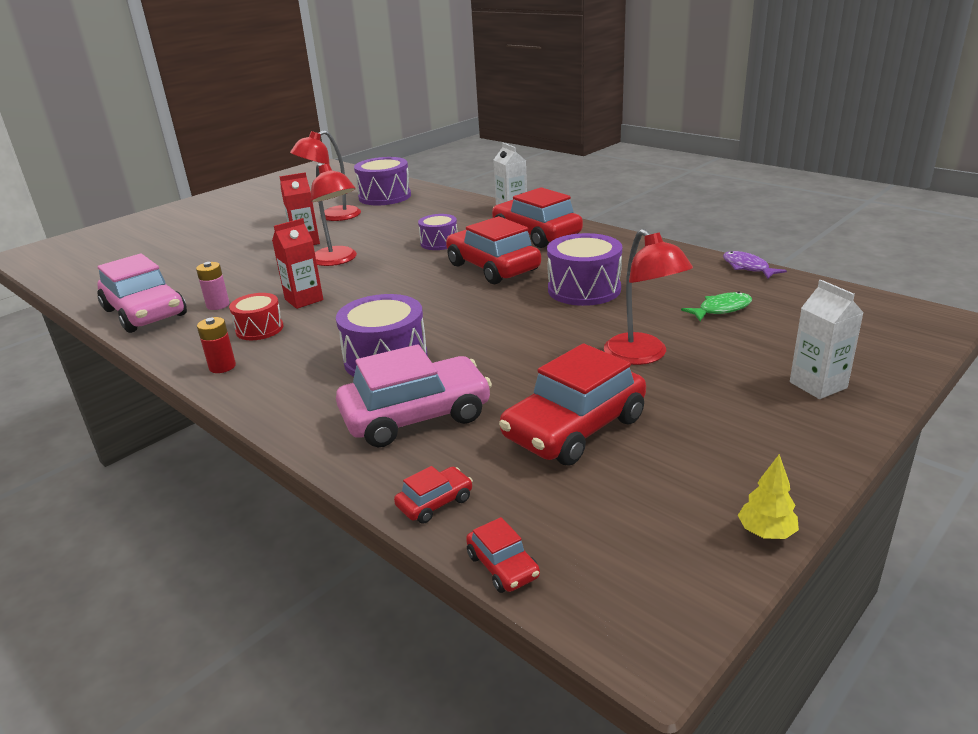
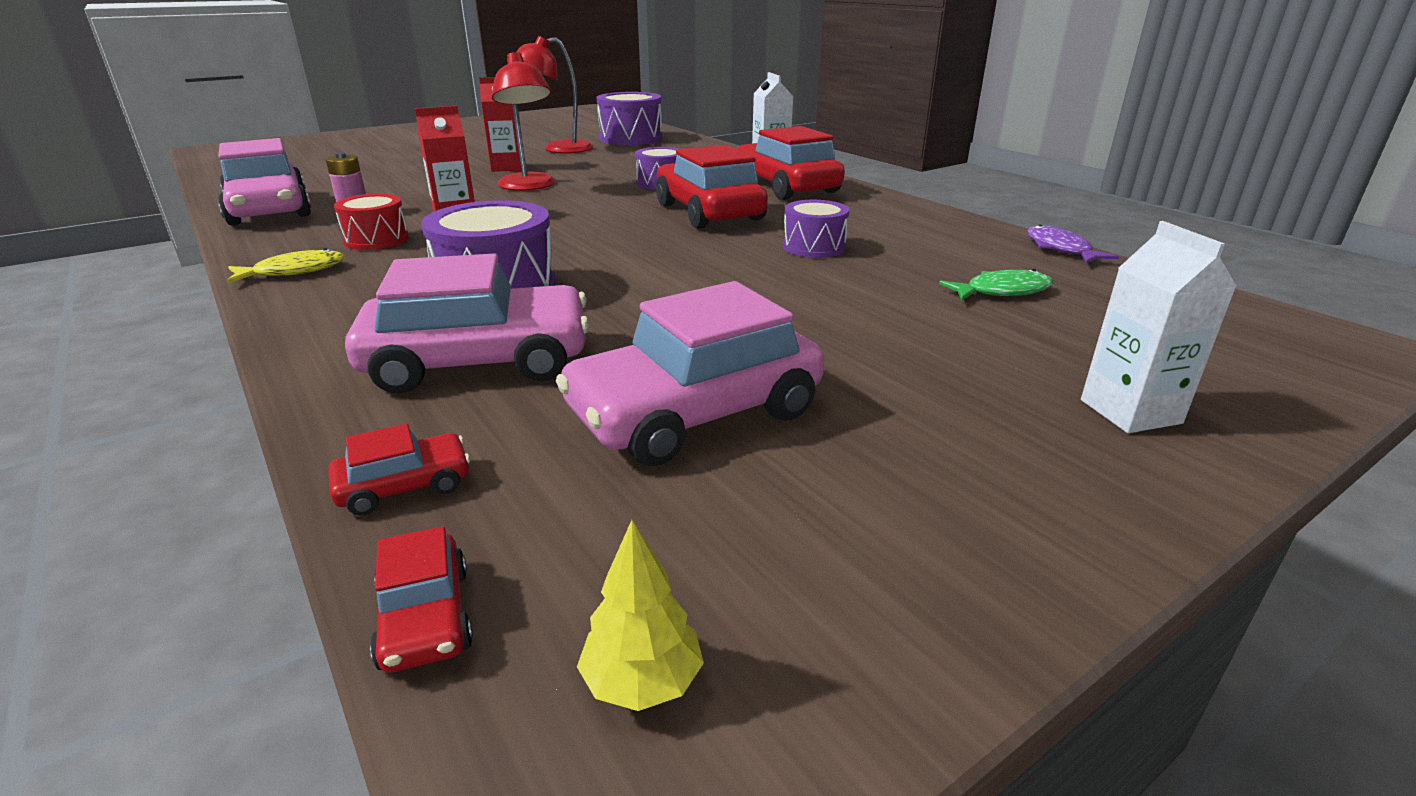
camera: 10 degrees right, 0 degrees up
(222, 367) = (294, 271): red battery -> yellow fish
(574, 428) = (695, 413): red car -> pink car
(584, 289) = (814, 247): purple drum -> purple drum, size x0.61
(643, 356) = (855, 332): red lamp -> none
(766, 532) = (950, 656): yellow tree -> yellow tree (642, 682)

